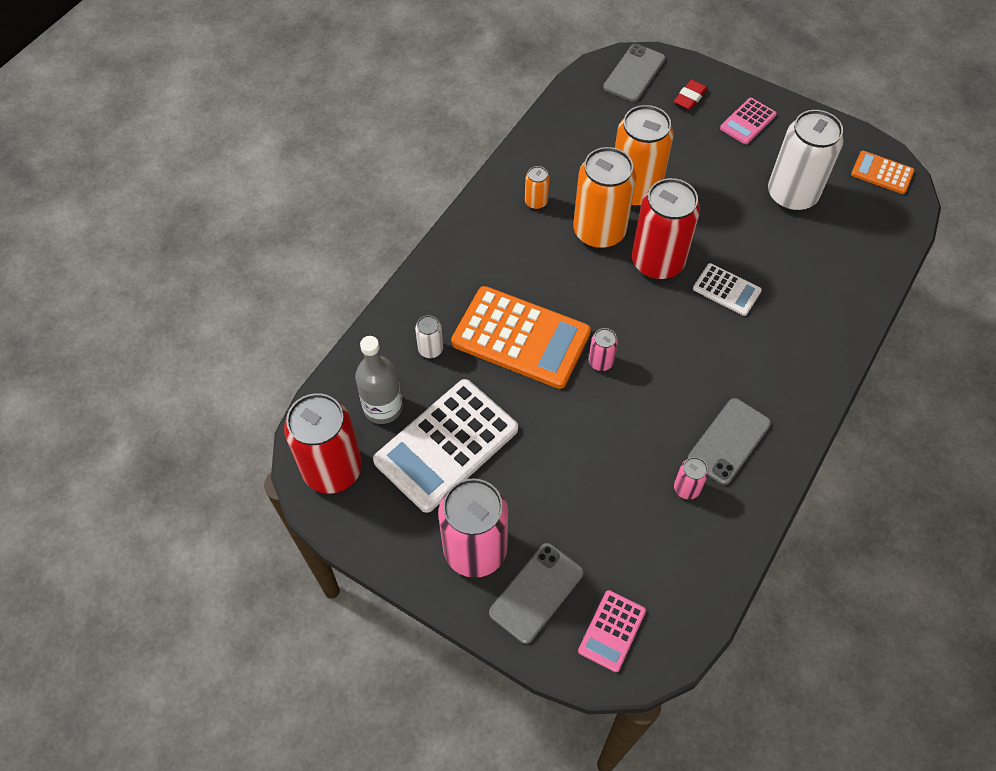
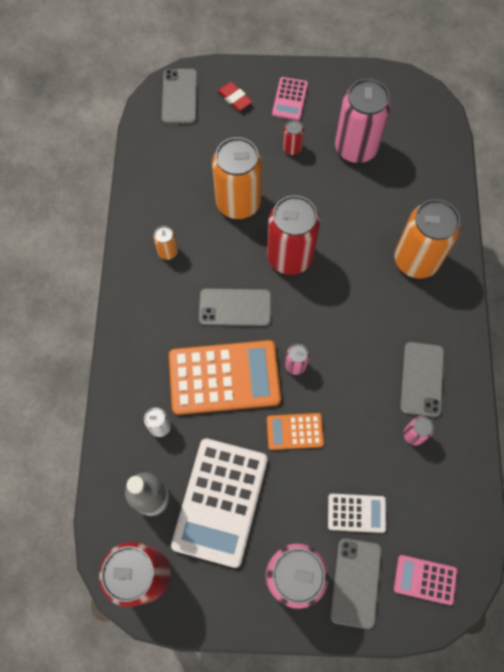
camera: 30 degrees left, 10 degrees up
(572, 281) = (235, 307): none -> grey phone
(599, 231) = (231, 253): orange can -> orange can (416, 260)
(612, 631) = (425, 579): pink calculator -> pink calculator turned 105 degrees clockwise
(690, 97) = (234, 98): red eraser -> red eraser turned 45 degrees counterclockwise
(722, 166) = (292, 148): none -> red can
(726, 290) = (353, 254): white calculator -> white calculator (356, 513)
(792, 195) = (356, 148): white can -> pink can
(882, 173) = (409, 97): orange calculator -> orange calculator (294, 431)

